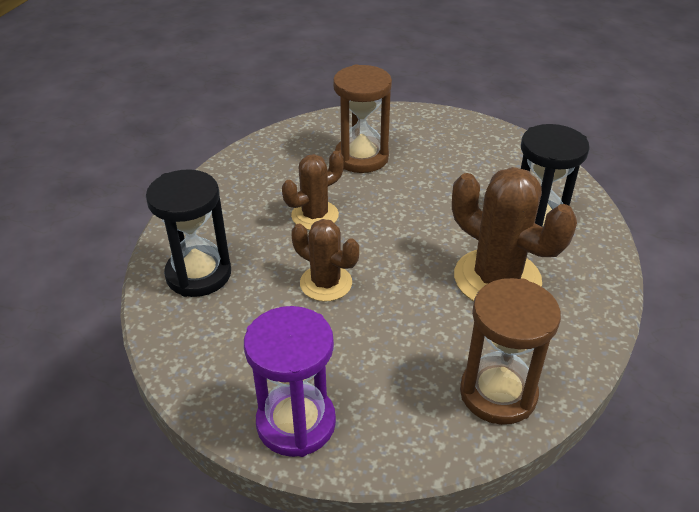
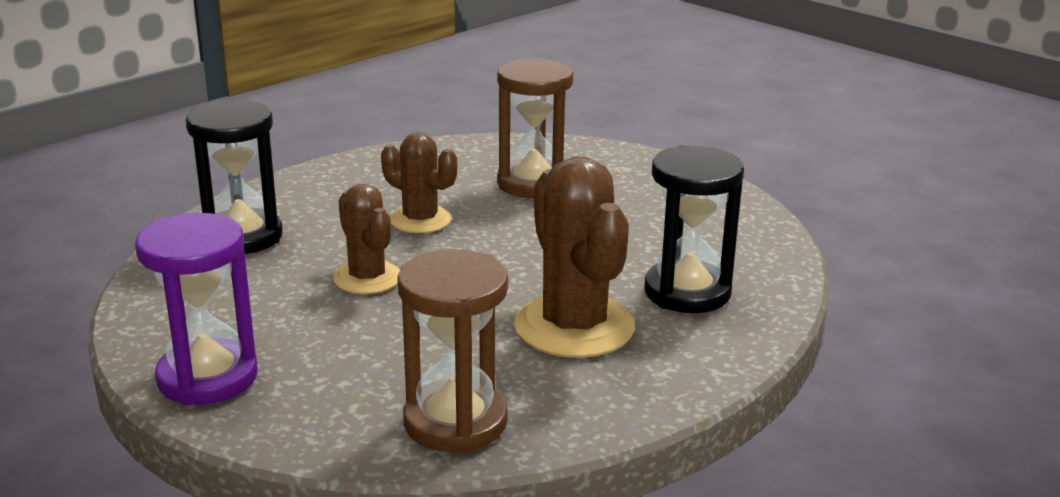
camera: 25 degrees right, 15 degrees down
(315, 215) = (420, 220): brown cactus -> brown cactus turned 45 degrees clockwise

